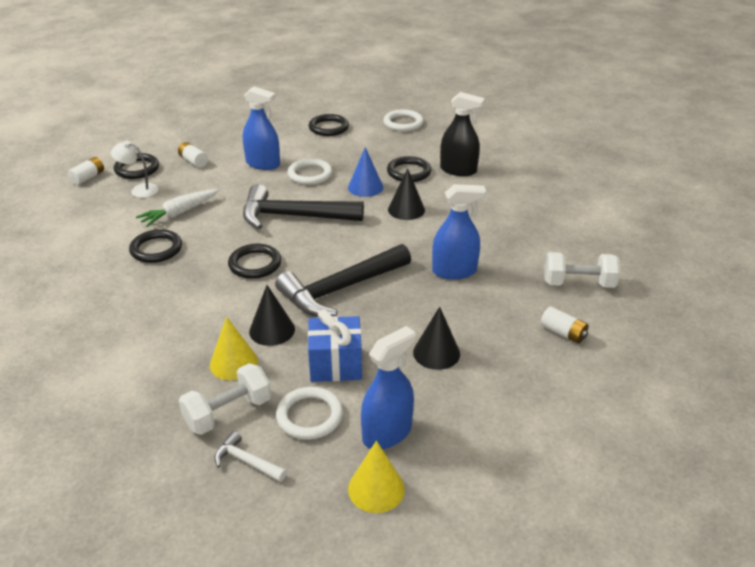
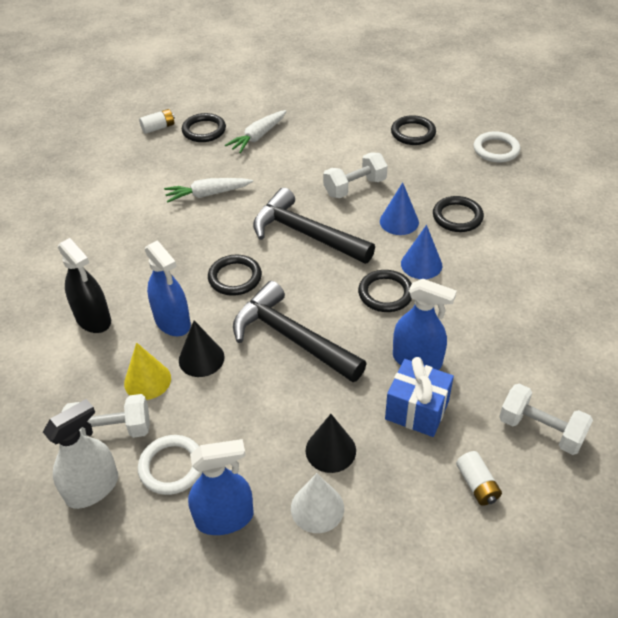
camera: 30 degrees right, 10 degrees up
(139, 190) = (191, 156): white lamp -> none
(156, 249) = (163, 229): black ring -> black ring (385, 293)
(193, 161) = (258, 137): white battery -> white carrot
(246, 461) = (92, 488): white hammer -> white spray bottle
(263, 164) = (319, 160): blue spray bottle -> blue spray bottle (172, 322)
(310, 174) = (355, 187): white ring -> white dumbbell
(336, 364) = (230, 421): blue gift -> blue gift (417, 410)
(340, 289) = (291, 337): black hammer -> black hammer turned 45 degrees clockwise
(376, 489) = (175, 572): yellow cone -> none
(406, 209) = (421, 264): black cone -> blue cone
(458, 170) = (513, 232): black spray bottle -> black spray bottle (93, 319)
(458, 395) = (317, 508): none -> white cone

